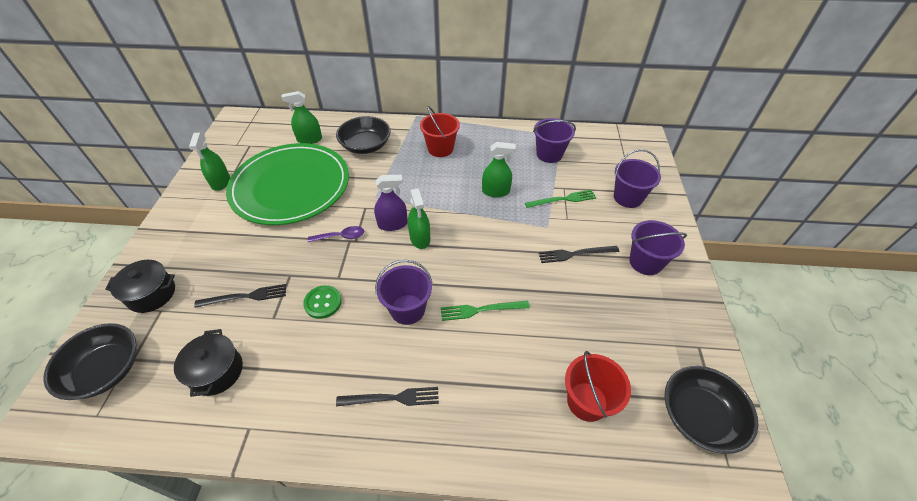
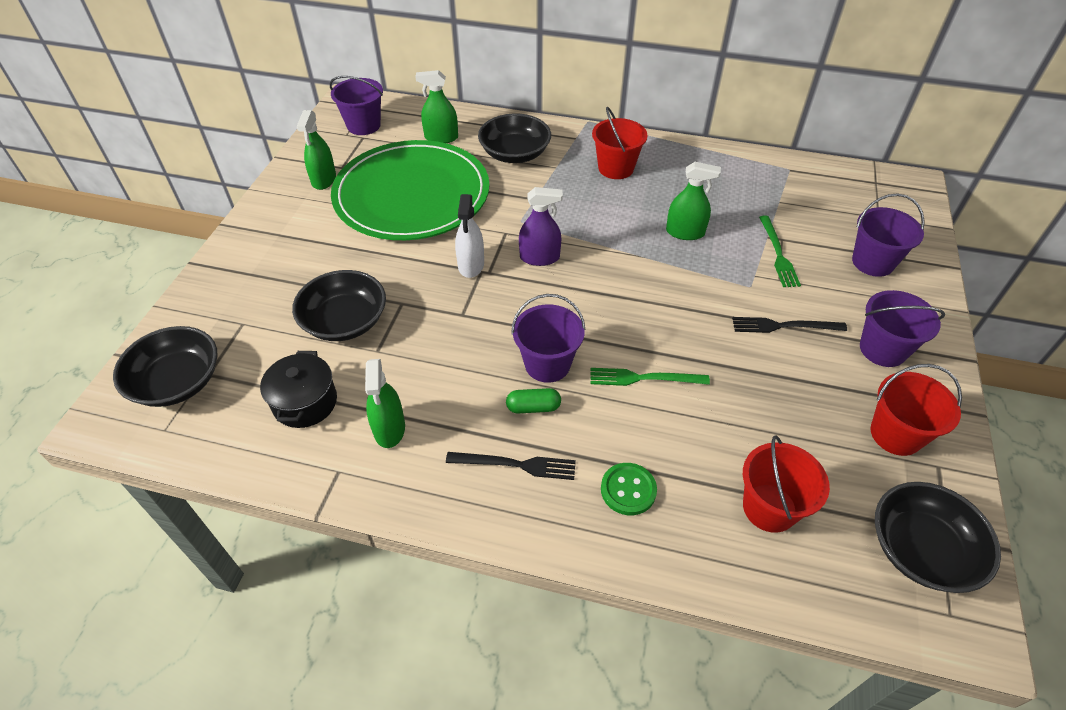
camera: 10 degrees right, 0 degrees up
(151, 294) = (233, 303): black pot -> none
(245, 296) = (345, 321): black fork -> black bowl
(323, 302) = (440, 341): green button -> green button (628, 490)
(341, 237) = (471, 265): purple spoon -> white spray bottle
(400, 347) = (533, 407): none -> green capsule
(420, 238) = (574, 280): green spray bottle -> green spray bottle (389, 428)
(549, 154) = (768, 192): purple bucket -> purple bucket (363, 125)
(563, 199) = (778, 254): green fork -> green fork turned 90 degrees clockwise
(665, 327) = (896, 434): none -> red bucket

